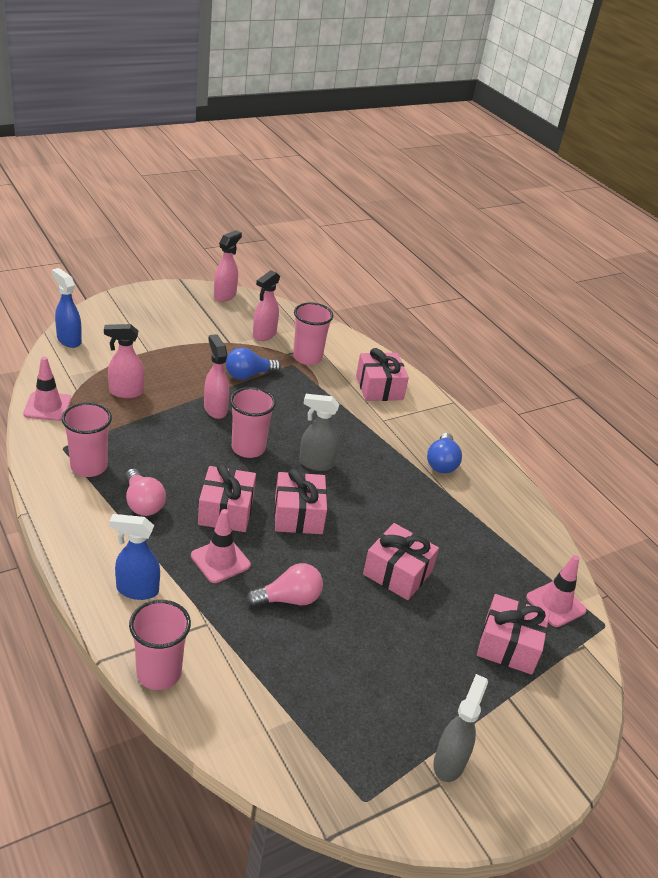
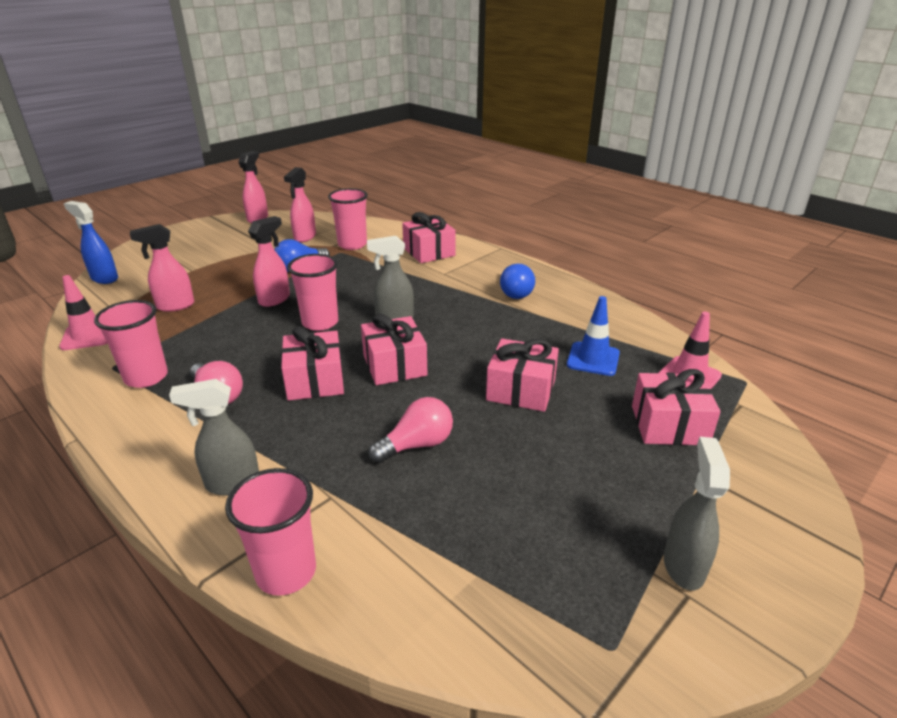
camera: 10 degrees left, 5 degrees down
(136, 590) = (232, 484): blue spray bottle -> grey spray bottle
(215, 409) = (275, 299): pink spray bottle -> pink spray bottle turned 75 degrees clockwise
(220, 560) = (324, 428): pink traffic cone -> none
(477, 560) = (593, 359): none -> blue traffic cone

